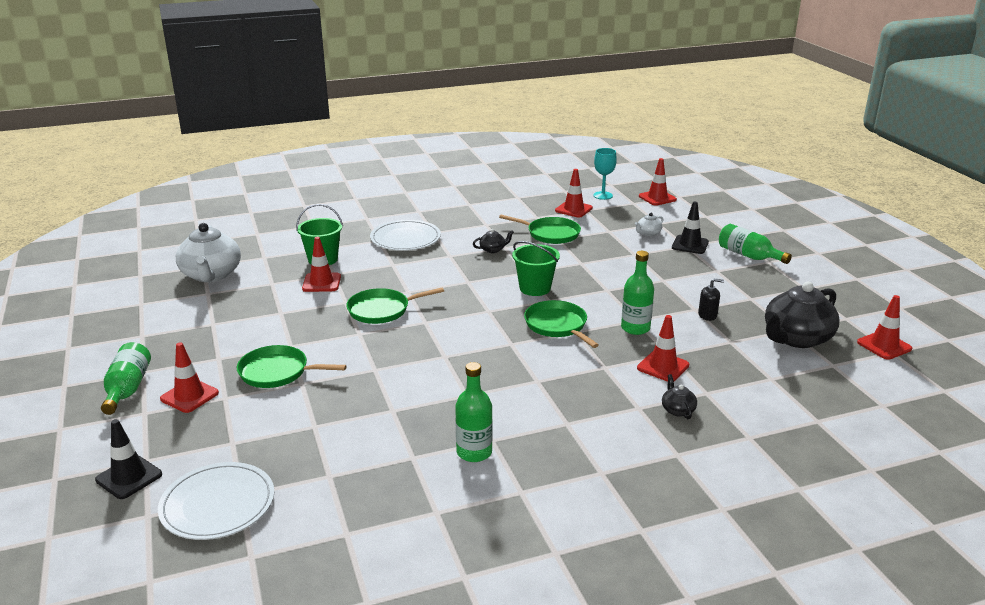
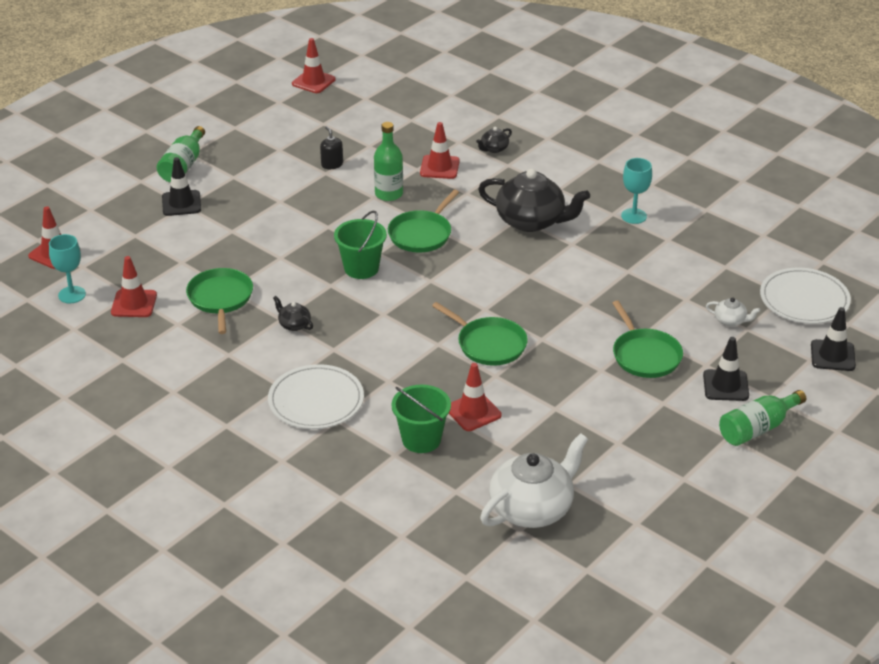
camera: 120 degrees left, 10 degrees up
(189, 396) = (725, 385): red traffic cone -> black traffic cone
(474, 452) = (634, 216): green bottle -> turquoise goblet
(648, 233) = (169, 235): white teapot -> white teapot (730, 321)
(796, 338) = (336, 118): black teapot -> black teapot (531, 221)

